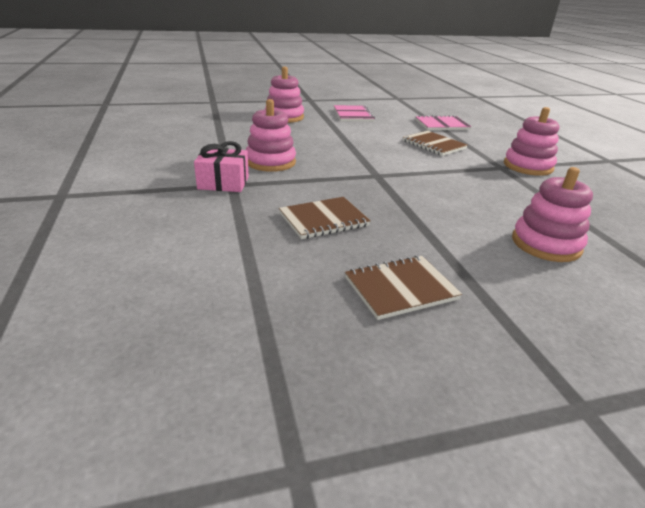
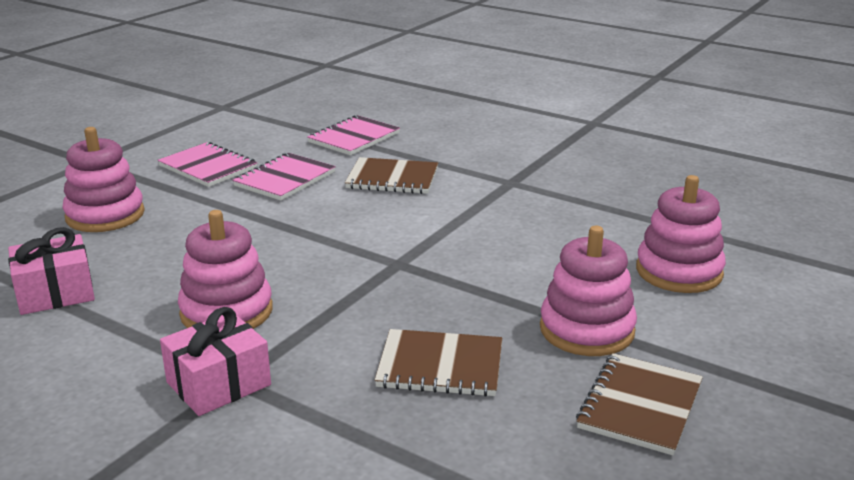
camera: 40 degrees left, 5 degrees down
(224, 133) = (55, 293): none -> pink gift
(323, 220) = (440, 366): brown notebook -> brown notebook turned 75 degrees clockwise
(379, 129) = (285, 179): none -> pink notebook
(528, 166) = (534, 168): pink stacking toy -> pink stacking toy (586, 330)

